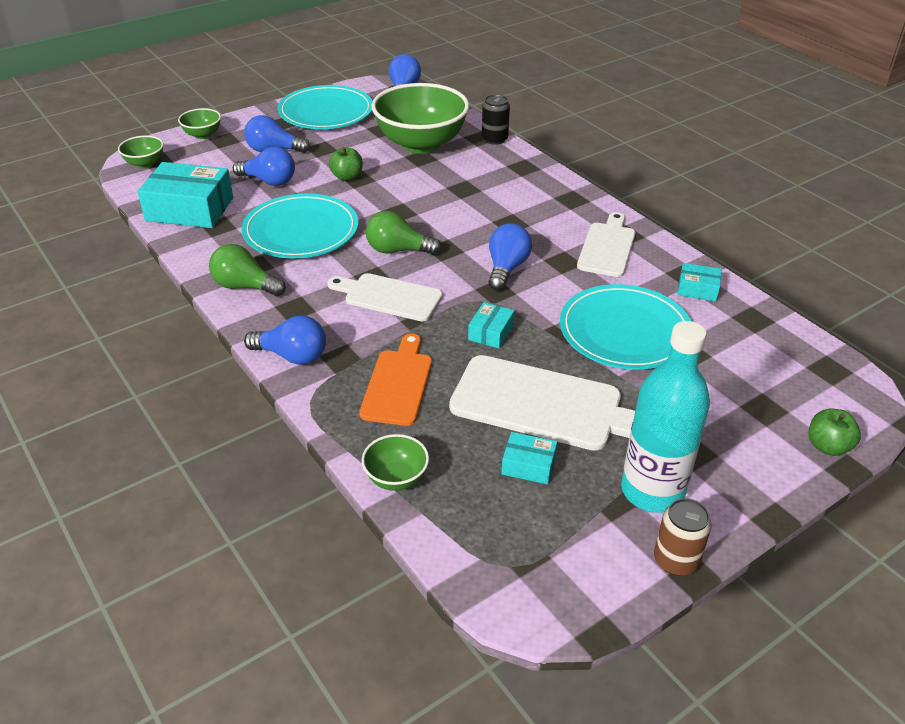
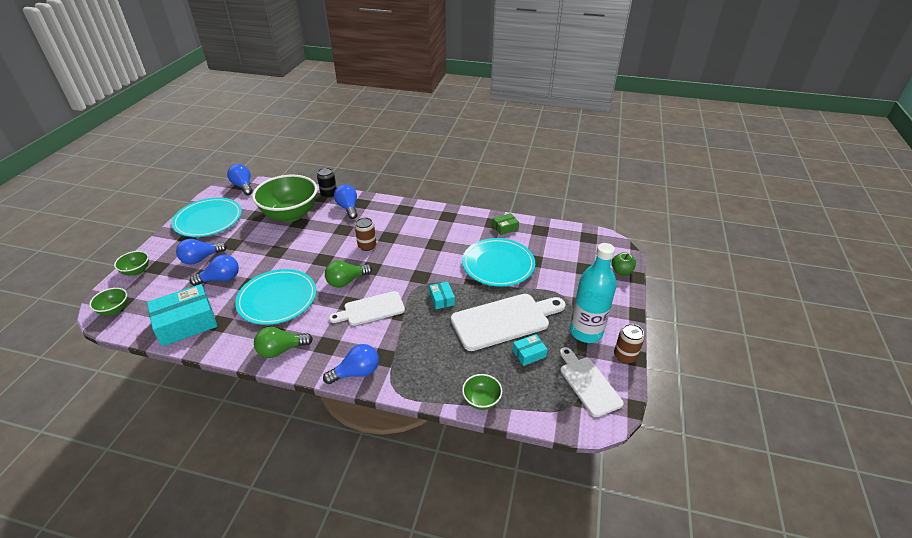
camera: 40 degrees left, 0 degrees up
(347, 177) = (268, 253): green apple -> none
(398, 384) = (428, 352): orange cutting board -> none
(470, 222) = (367, 246): none -> brown can
(506, 268) = (412, 262): blue light bulb -> blue light bulb (348, 208)
(607, 247) = (446, 227): white cutting board -> white cutting board (588, 383)
(697, 289) = (505, 228): turquoise box -> green box

